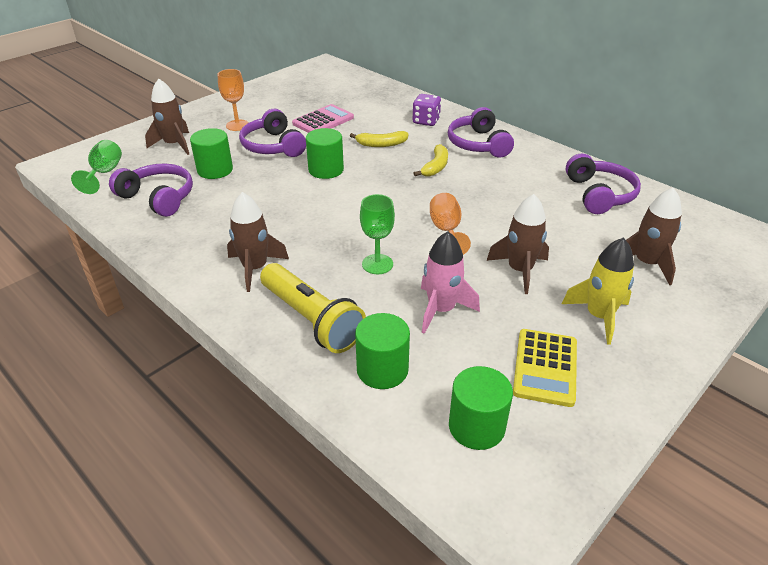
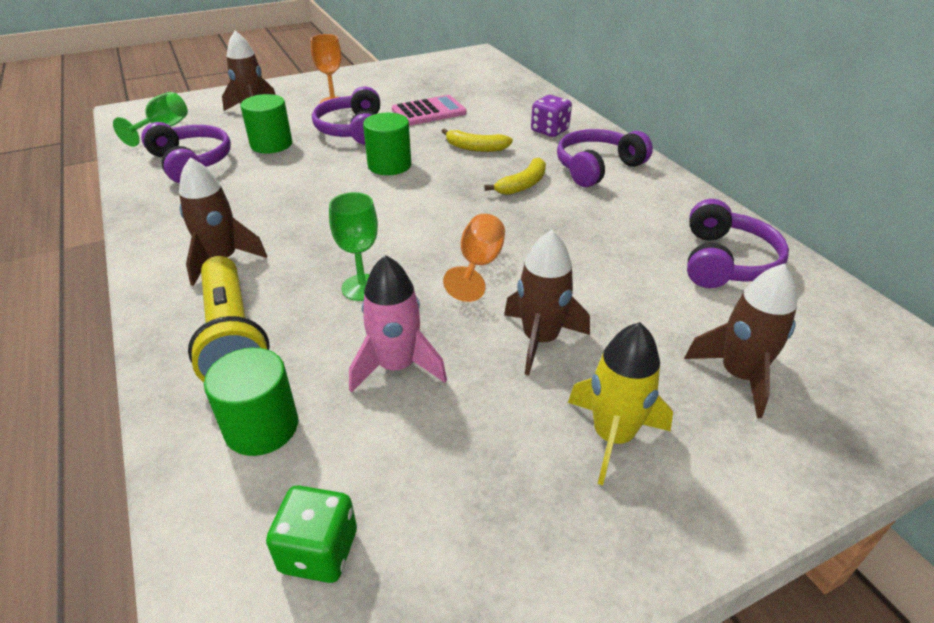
camera: 20 degrees right, 0 degrees up
(476, 426) = (319, 551): green cylinder -> green dice
(478, 144) = (597, 167): purple headphones -> purple headphones turned 45 degrees clockwise
(545, 367) = (479, 491): yellow calculator -> none

